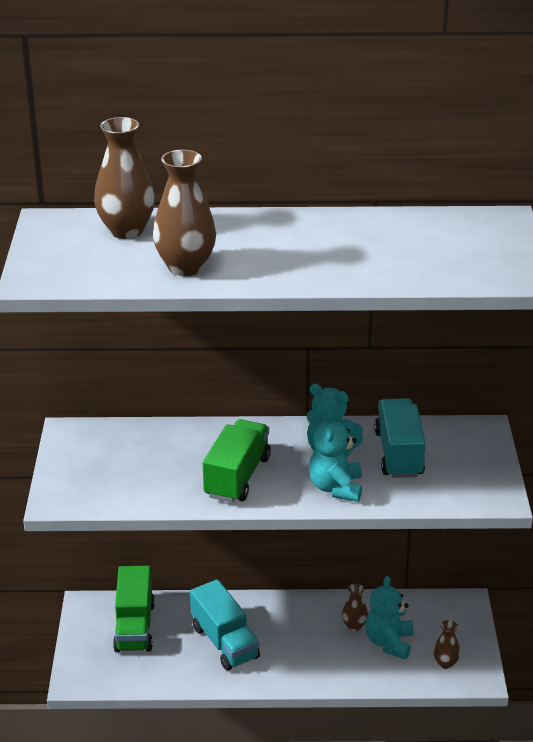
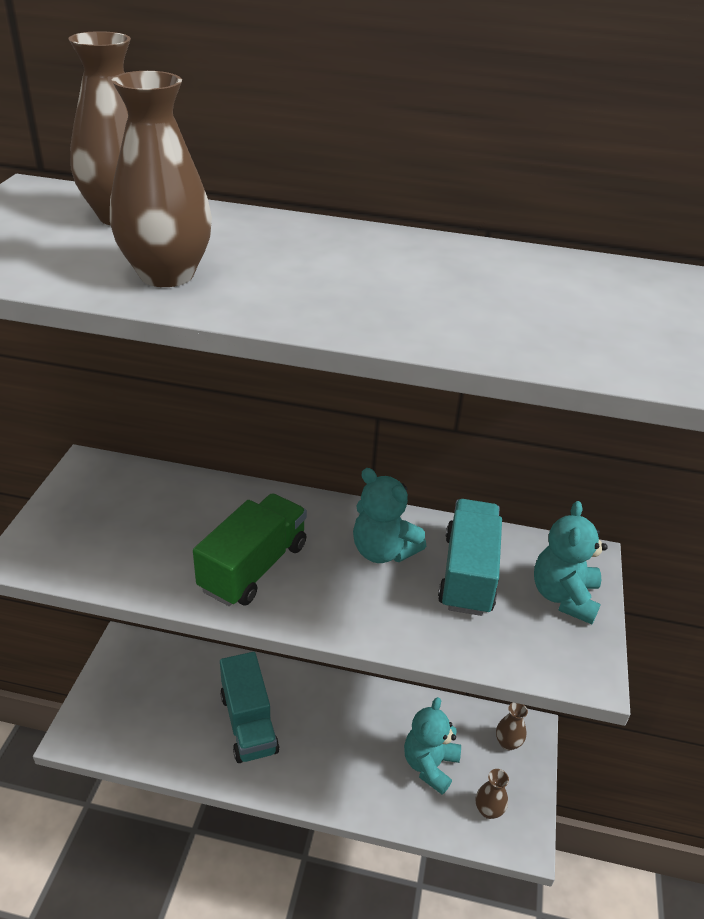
camera: 10 degrees right, 5 degrees up
(135, 626) = (162, 681): green truck -> none
(336, 488) = (372, 609): turquoise teddy bear -> turquoise teddy bear (564, 596)
(354, 626) = (396, 733): brown vase -> brown vase (508, 743)

